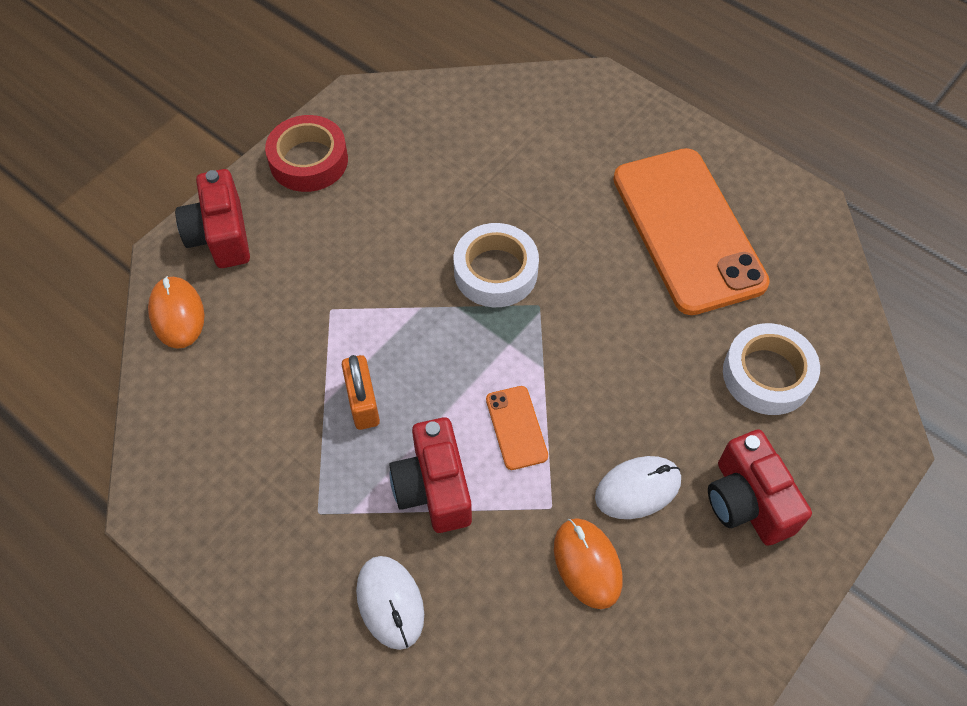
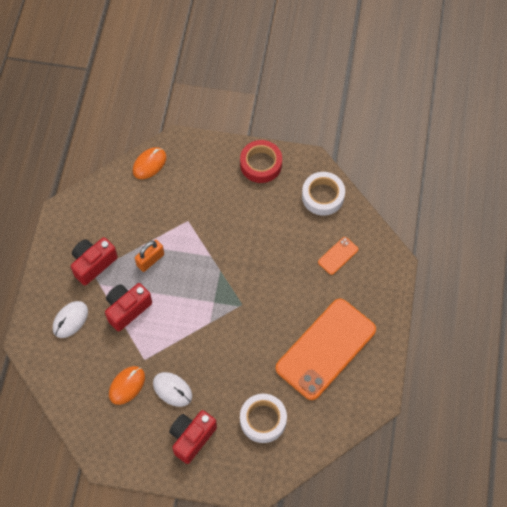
camera: 60 degrees right, 5 degrees up
(221, 235) = (198, 155): red camera -> red camera (93, 264)
(495, 271) = (248, 276): white tape -> white tape (323, 196)
(516, 427) = (173, 326): orange phone -> orange phone (338, 256)

